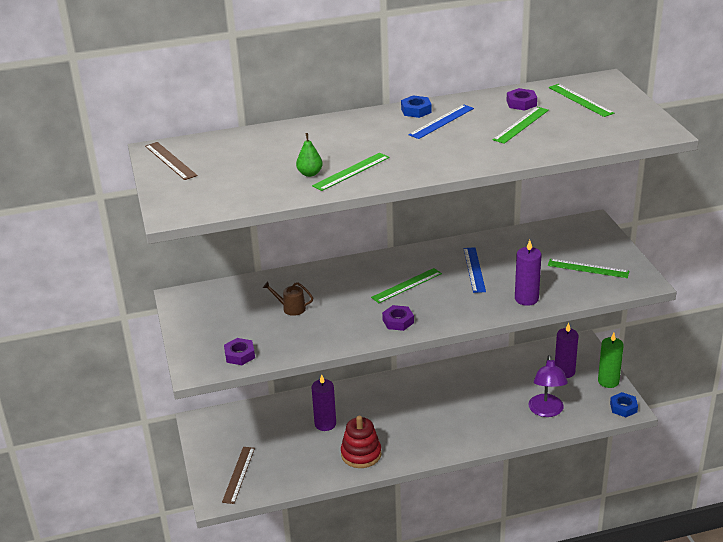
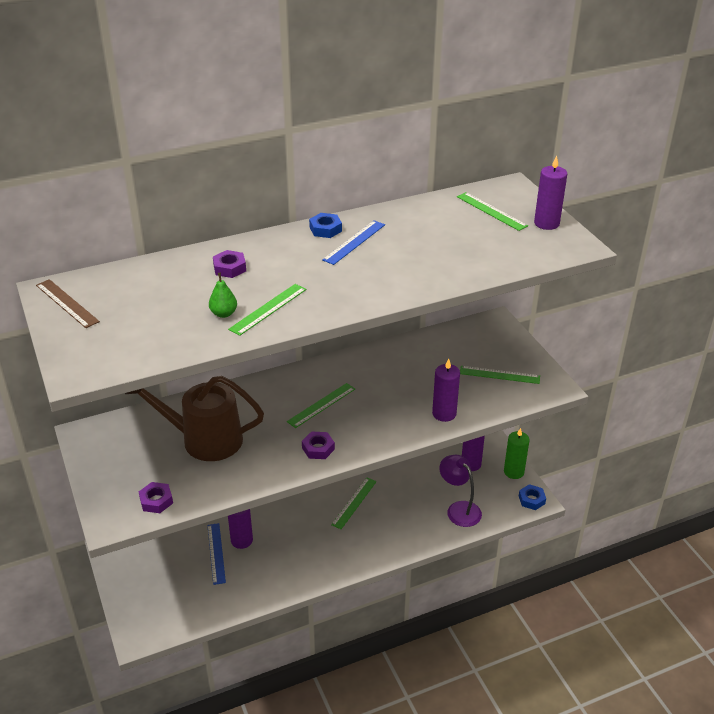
camera: 10 degrees left, 5 degrees up
(238, 474) = (158, 606): brown ruler -> none
(291, 308) = (204, 439): brown watering can -> brown watering can, size x2.49
(361, 454) = (282, 572): red stacking toy -> none
(474, 269) = (387, 382): blue ruler -> blue ruler (216, 553)
(521, 103) = (432, 217): purple nut -> purple nut (229, 268)
(521, 125) = (437, 243): green ruler -> green ruler (354, 503)
(546, 411) = (459, 509): purple lamp -> purple lamp turned 150 degrees clockwise
(633, 111) = (546, 223): none -> purple candle

